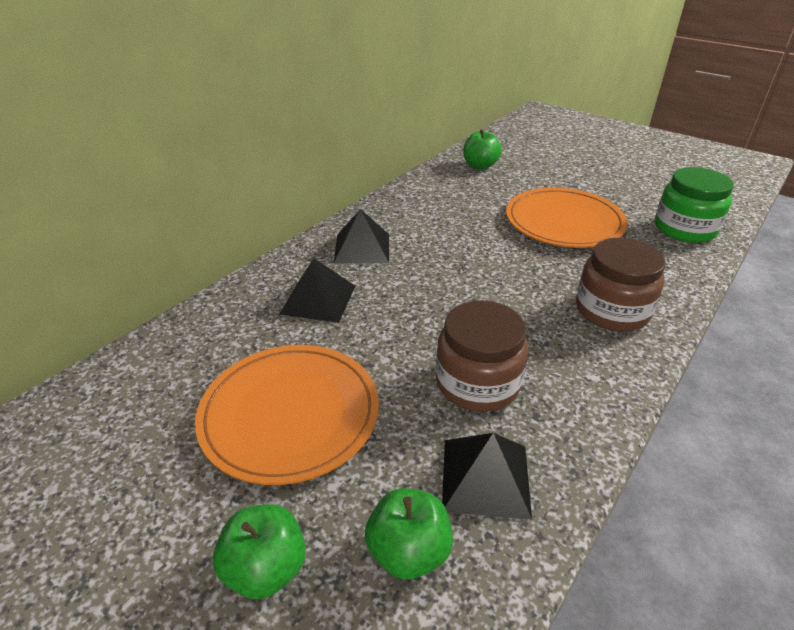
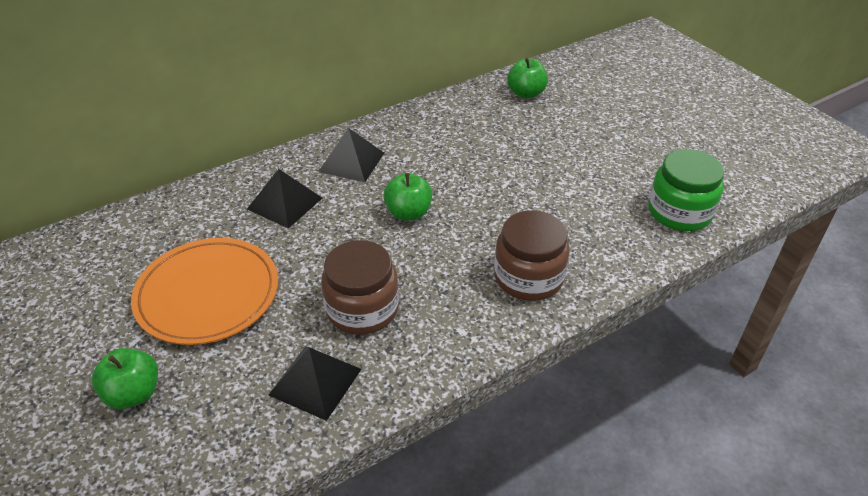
camera: 20 degrees right, 5 degrees up
(408, 551) = (228, 413): green apple -> green apple (408, 213)
(564, 222) = (559, 177): orange plate -> none

